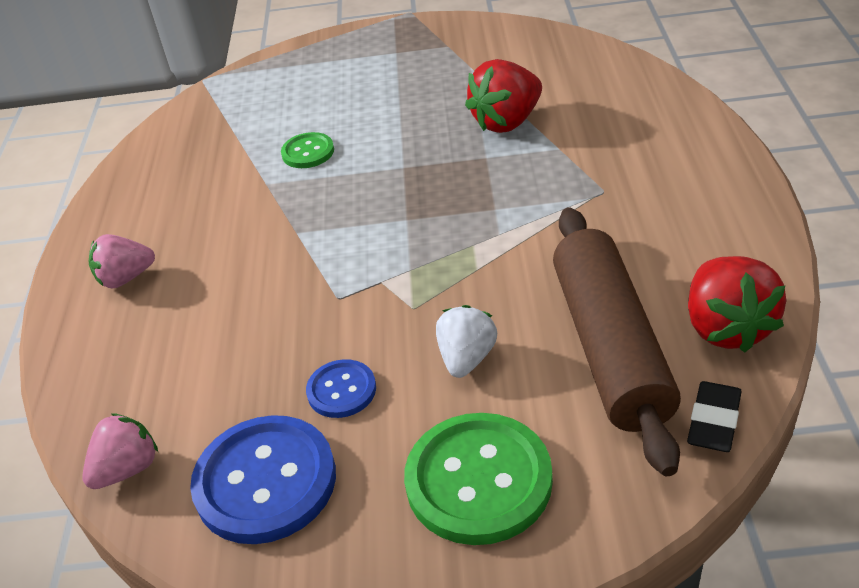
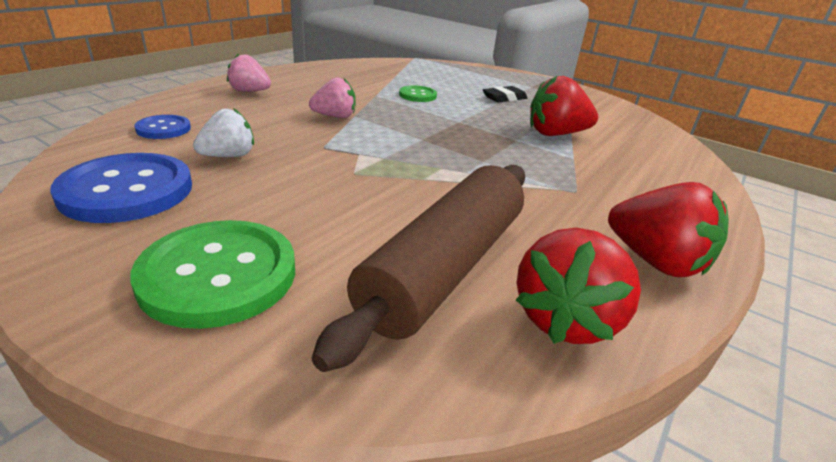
camera: 30 degrees right, 10 degrees down
(127, 469) = (95, 146): pink strawberry -> pink strawberry (335, 116)
(341, 390) = (244, 181): blue button -> blue button (163, 129)
(467, 358) = (338, 211): white strawberry -> white strawberry (228, 156)
(713, 421) = (451, 376): black eraser -> black eraser (504, 98)
(727, 230) = (655, 261): none -> red strawberry

